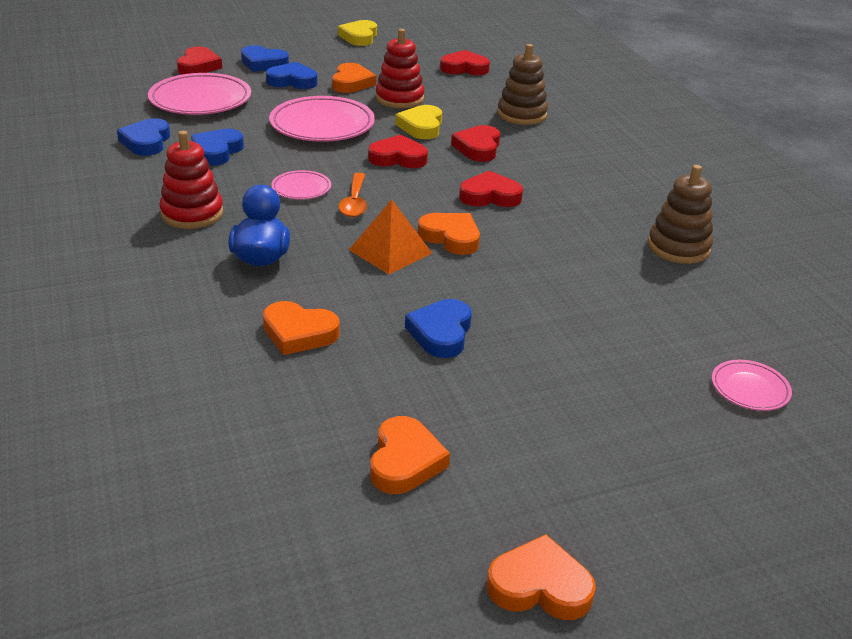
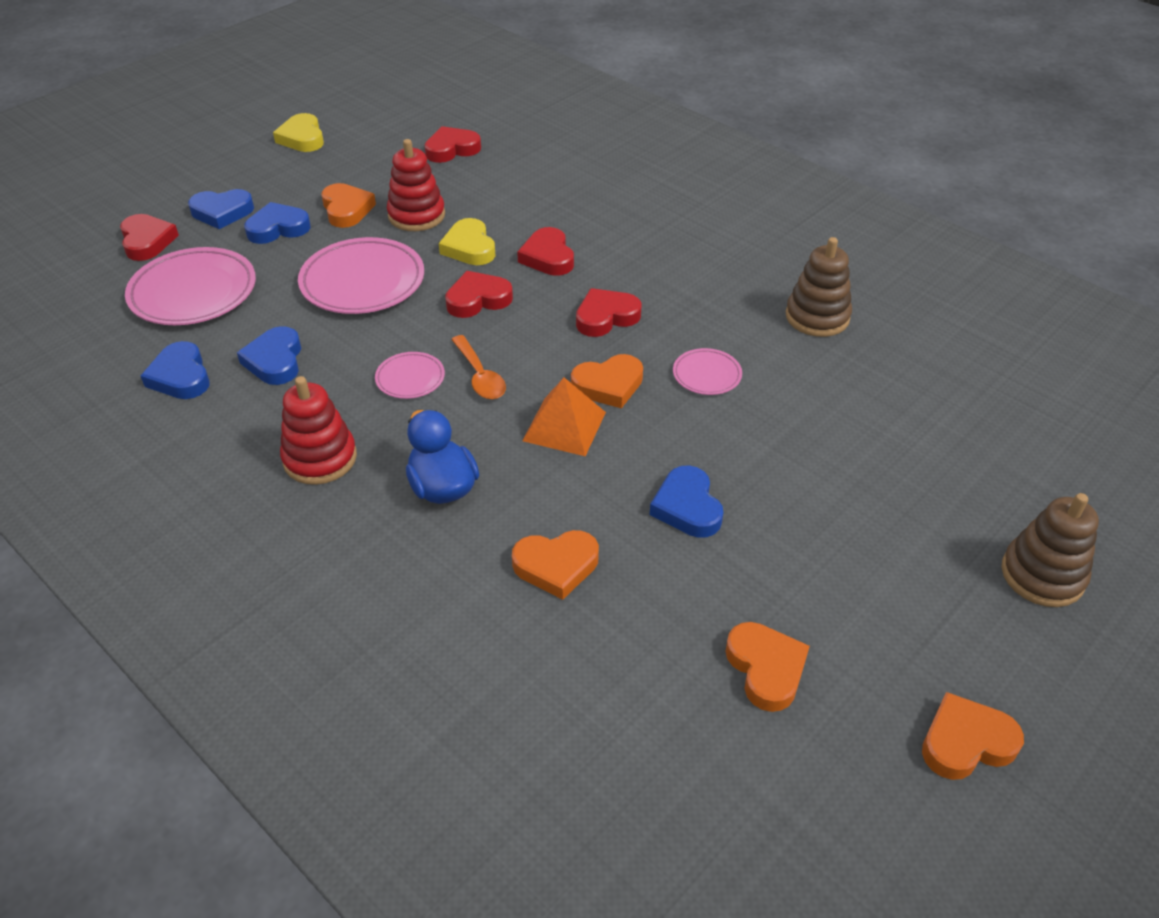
camera: 25 degrees left, 10 degrees up
(451, 237) = (608, 385): orange heart -> orange heart turned 150 degrees clockwise
(522, 114) = (557, 196): brown stacking toy -> brown stacking toy (1042, 575)
(749, 389) = (979, 456): pink plate -> pink plate (706, 375)

